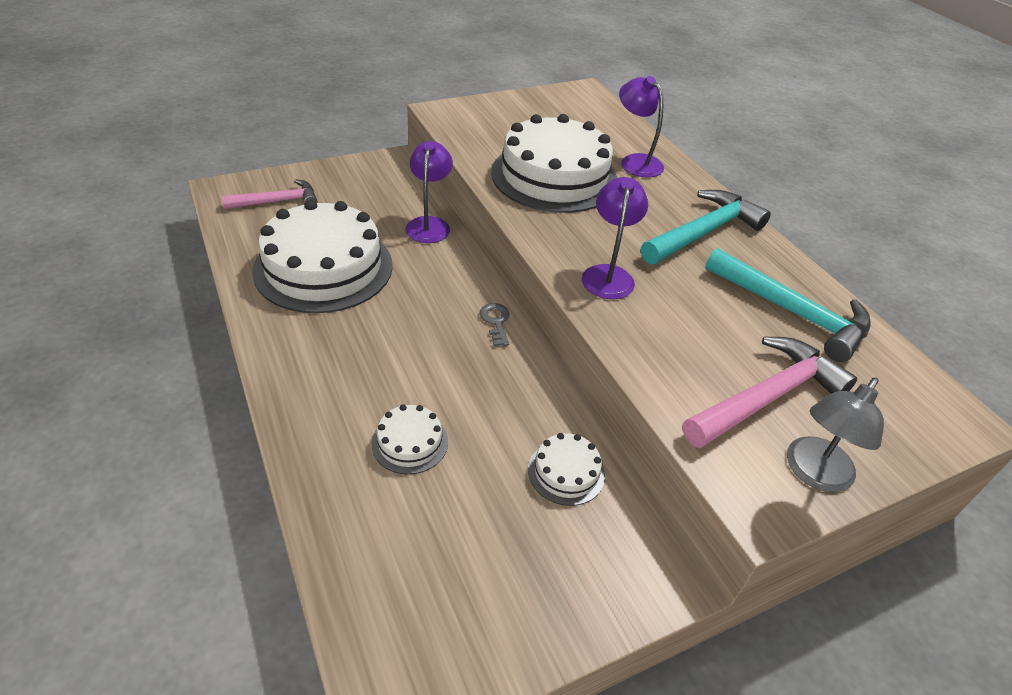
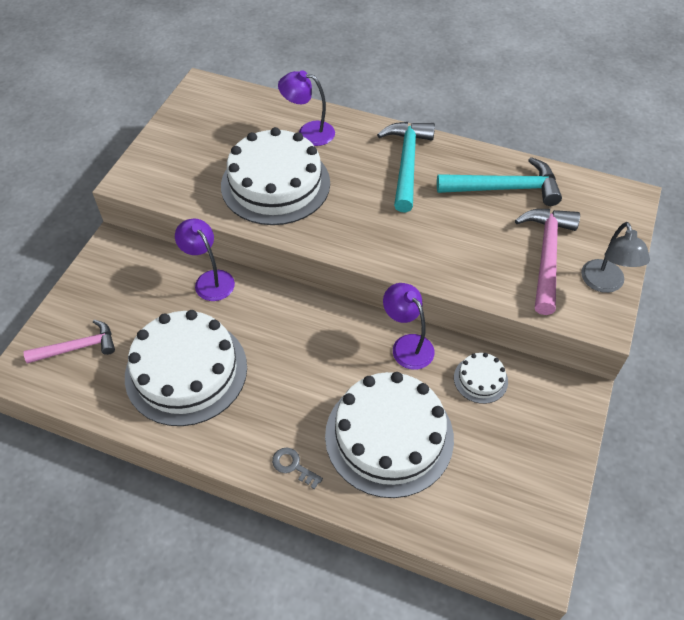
camera: 40 degrees left, 10 degrees up
(278, 201) = (78, 347): pink hammer -> pink hammer turned 45 degrees clockwise
(410, 442) = (389, 436): white cake -> white cake, size x2.26
(496, 322) = (339, 319): grey key -> grey key (293, 466)
(608, 274) = (393, 239): purple lamp -> purple lamp (407, 345)

